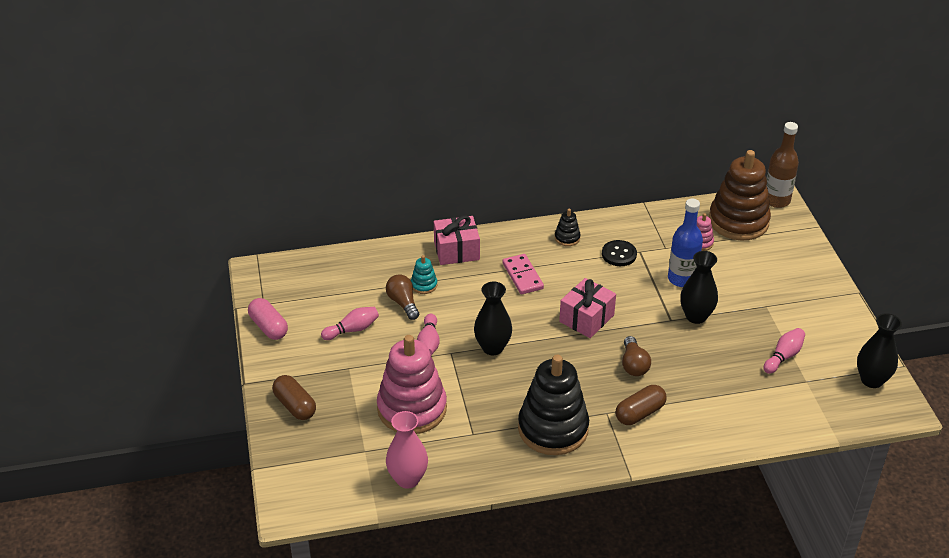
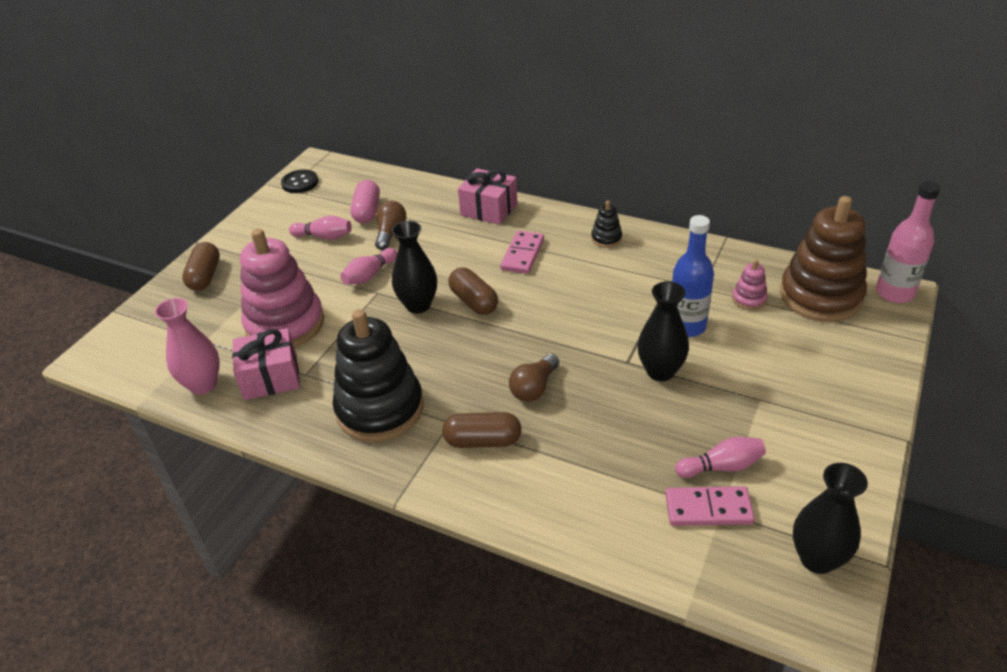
camera: 40 degrees right, 0 degrees up
(269, 327) = (267, 207): pink capsule -> pink capsule (367, 211)
(424, 285) = (426, 226): turquoise stacking toy -> none
(528, 326) = (474, 301): none -> brown capsule
(586, 318) = (539, 319): pink gift -> pink gift (271, 377)
(619, 254) = (643, 274): black button -> black button (300, 183)
(776, 200) = (894, 293): brown bottle -> pink bottle
(799, 383) = (708, 508): none -> pink domino

